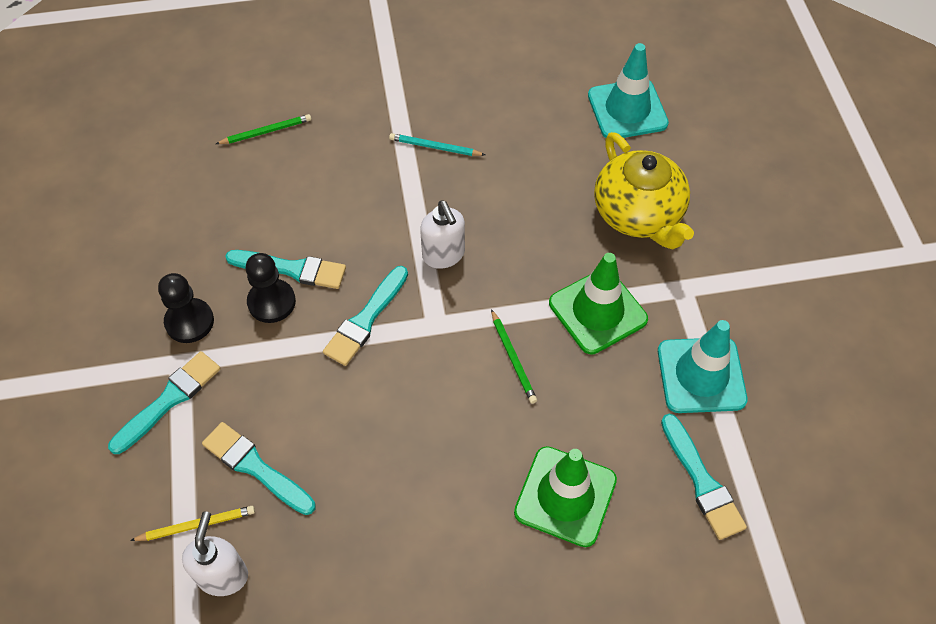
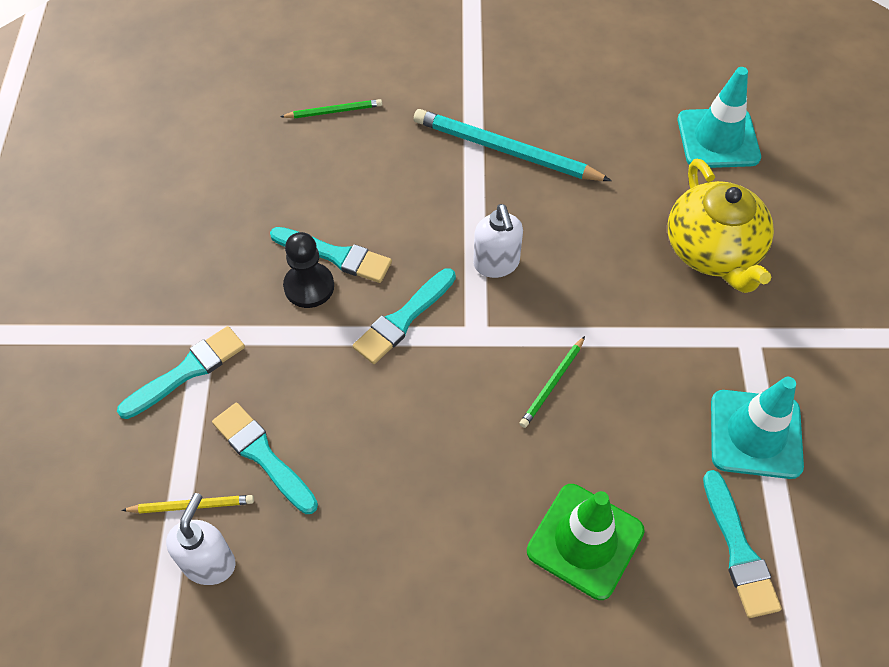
camera: 10 degrees right, 0 degrees up
(189, 322) = (222, 294): black pawn -> none
(435, 147) = (505, 151): turquoise pencil -> turquoise pencil, size x2.00
(513, 358) = (552, 384): green pencil -> green pencil turned 45 degrees clockwise
(597, 311) = (652, 348): green traffic cone -> none

